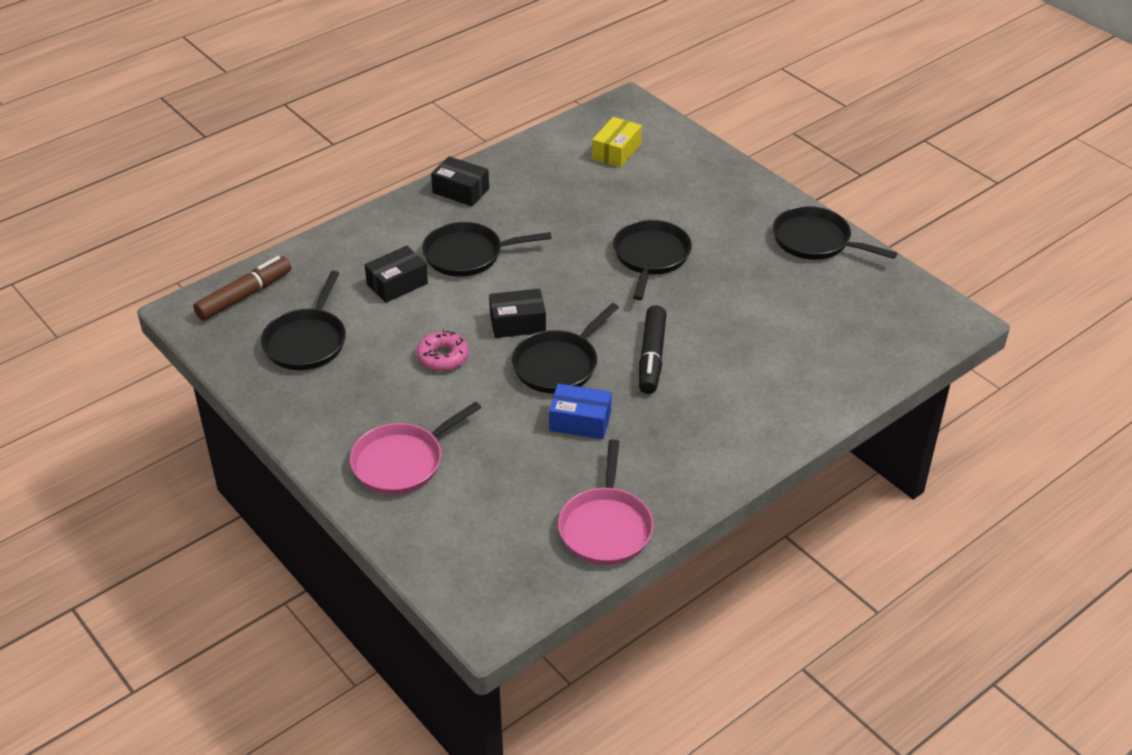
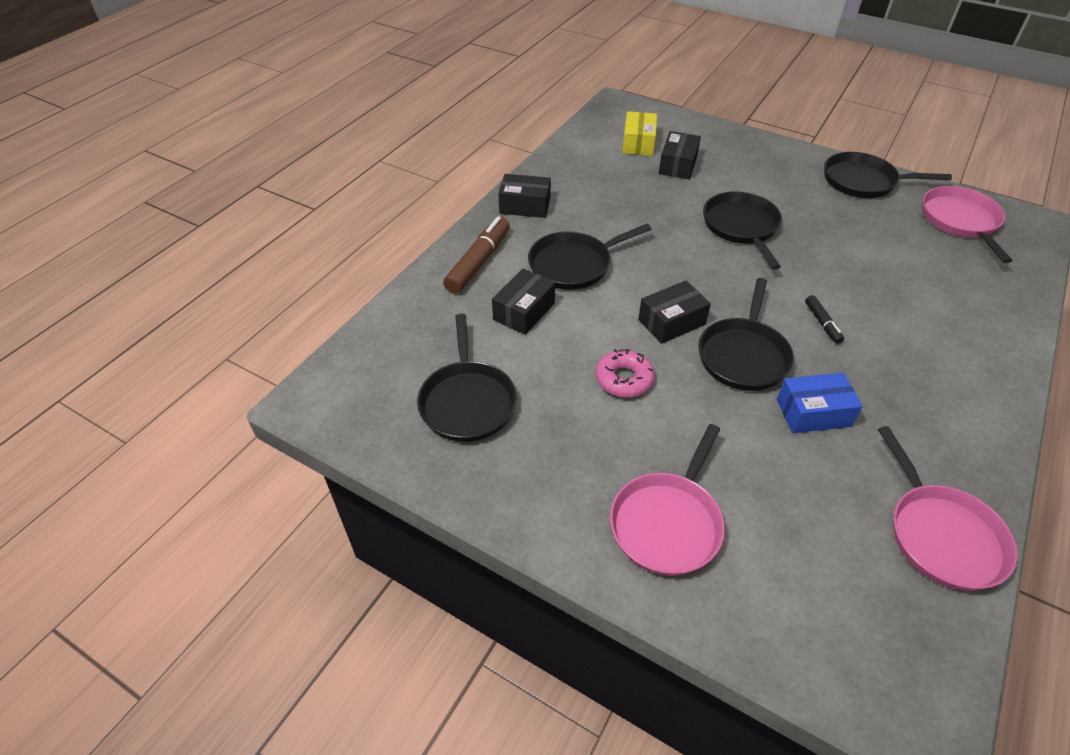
camera: 20 degrees left, 5 degrees up
(245, 296) = (367, 366): brown marker -> brown marker (479, 262)
(638, 183) = (677, 165): none -> black box
(651, 357) = (822, 323): black marker -> black marker, size x0.52
(878, 301) = (960, 221): none -> pink pan

